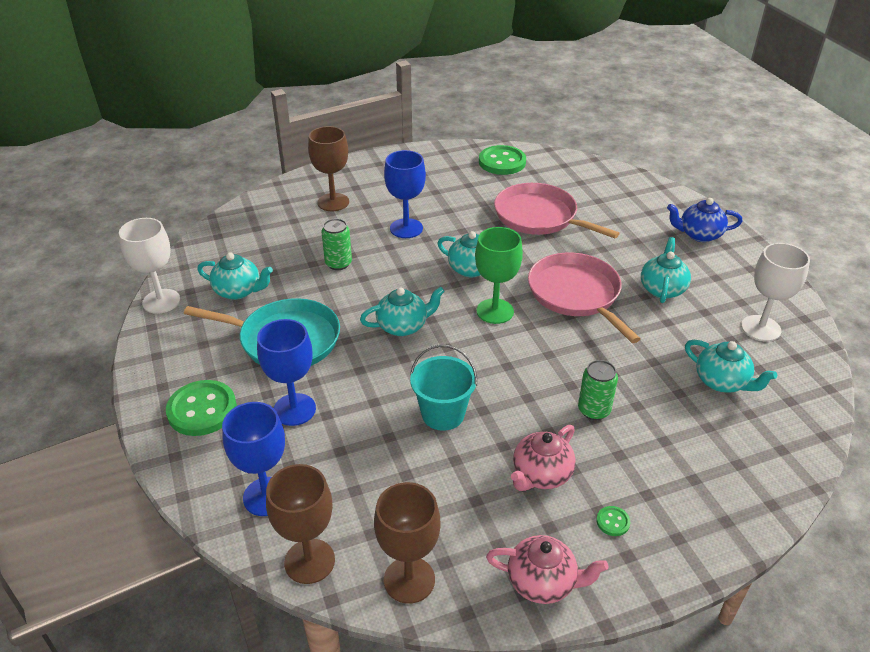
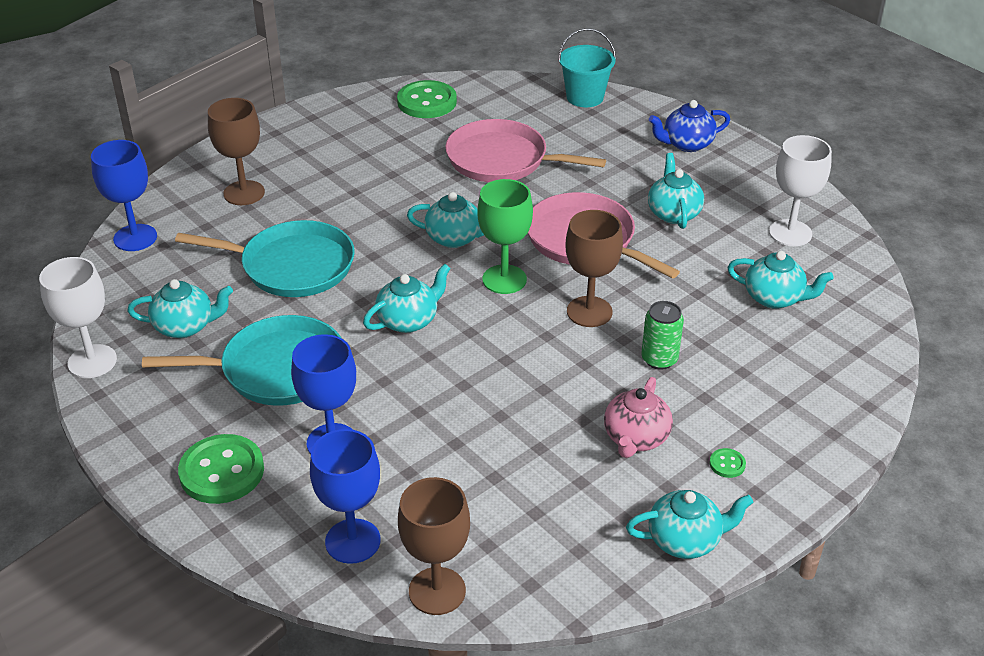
camera: 20 degrees left, 0 degrees up
(338, 263) = (292, 266): green can -> turquoise pan
(406, 228) = (352, 206): blue goblet -> blue goblet (135, 238)
(409, 580) = (551, 577): brown goblet -> brown goblet (589, 312)
(443, 414) = (502, 404): turquoise bucket -> turquoise bucket (585, 97)
(542, 582) = (685, 540): pink teapot -> turquoise teapot

